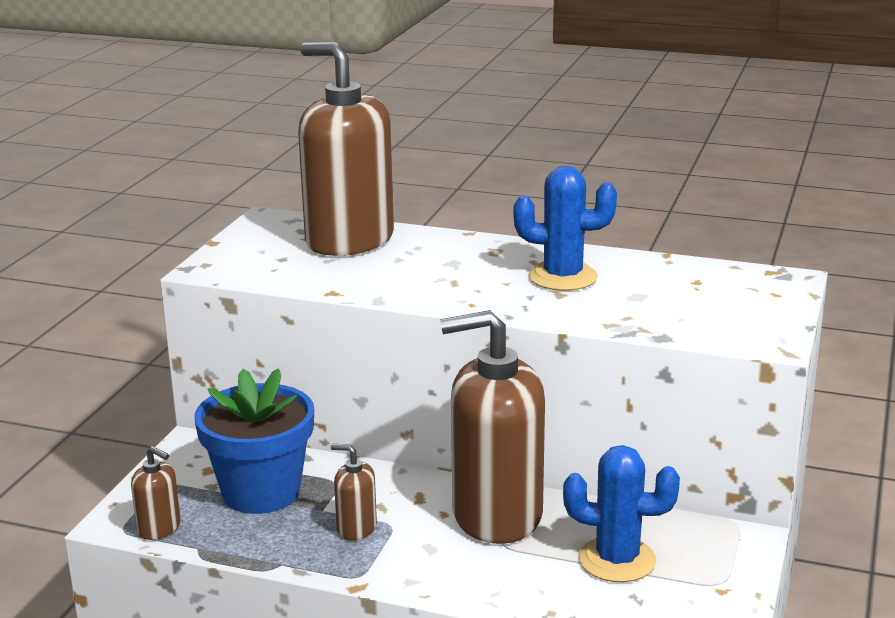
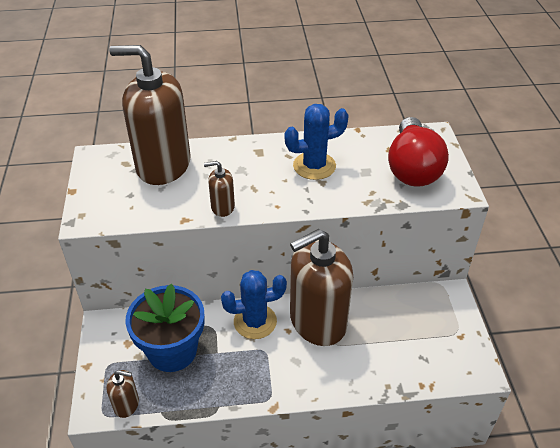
camera: 25 degrees left, 20 degrees up
(356, 528) = (246, 360): brown soap dispenser -> brown soap dispenser (222, 207)
(617, 560) = (398, 333): blue cactus -> blue cactus (255, 321)
(715, 305) = (412, 168): none -> red light bulb

